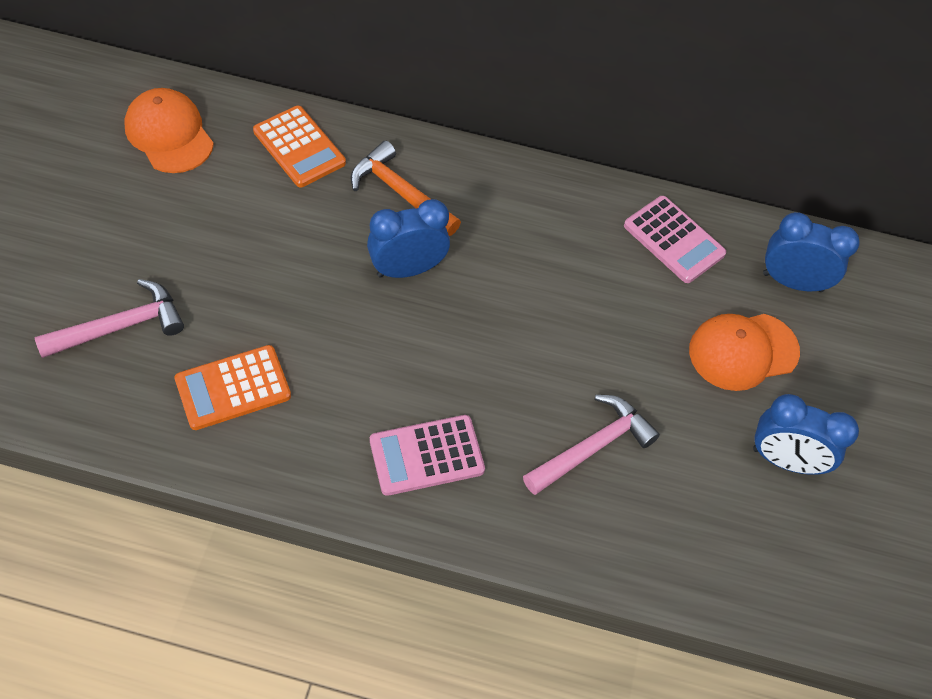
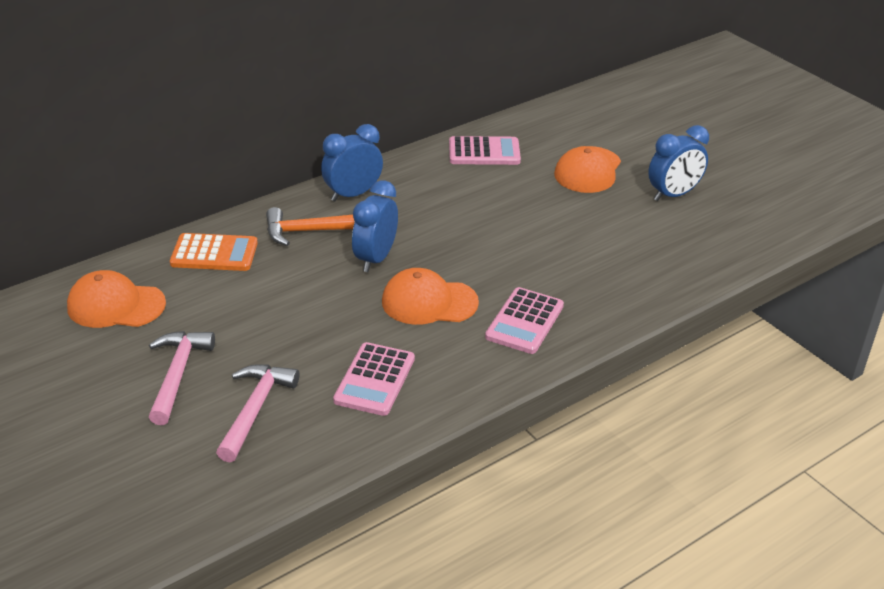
camera: 45 degrees left, 20 degrees down
(233, 388) = (374, 380): orange calculator -> pink calculator
(382, 356) = (429, 302): none -> orange cap
(593, 447) = (590, 255): pink hammer -> pink hammer (177, 374)
(792, 282) = (562, 130): blue clock -> blue clock (353, 194)

